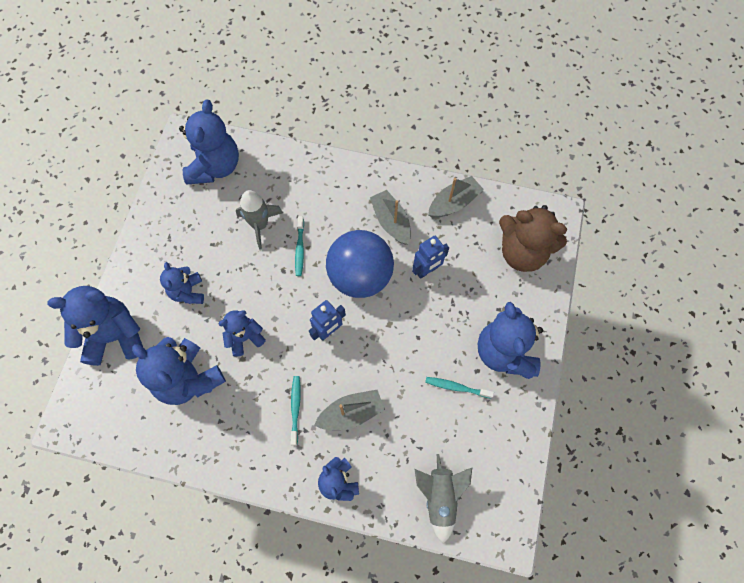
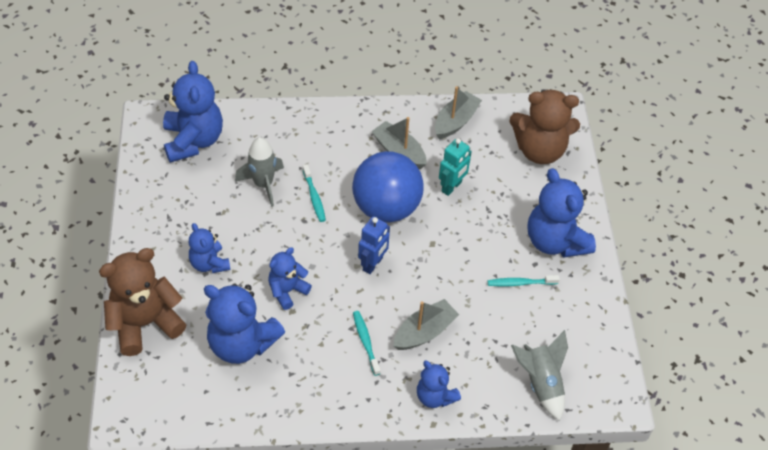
camera: 20 degrees left, 15 degrees down
(115, 336) = (145, 323): blue teddy bear -> brown teddy bear
(427, 270) = (451, 187): blue robot -> turquoise robot

